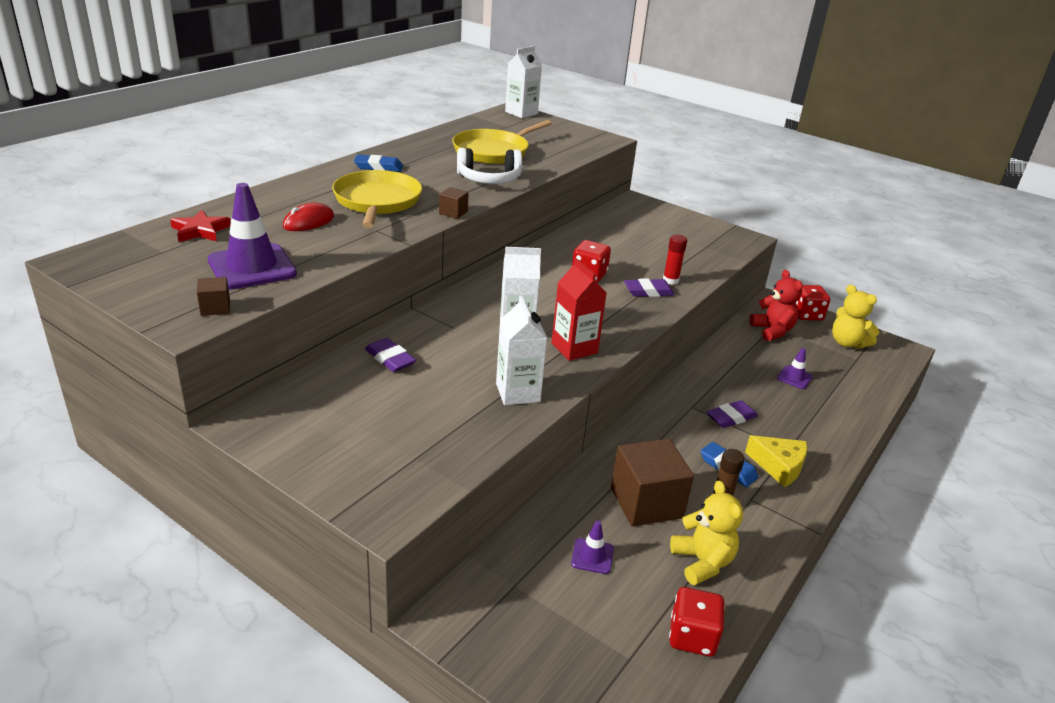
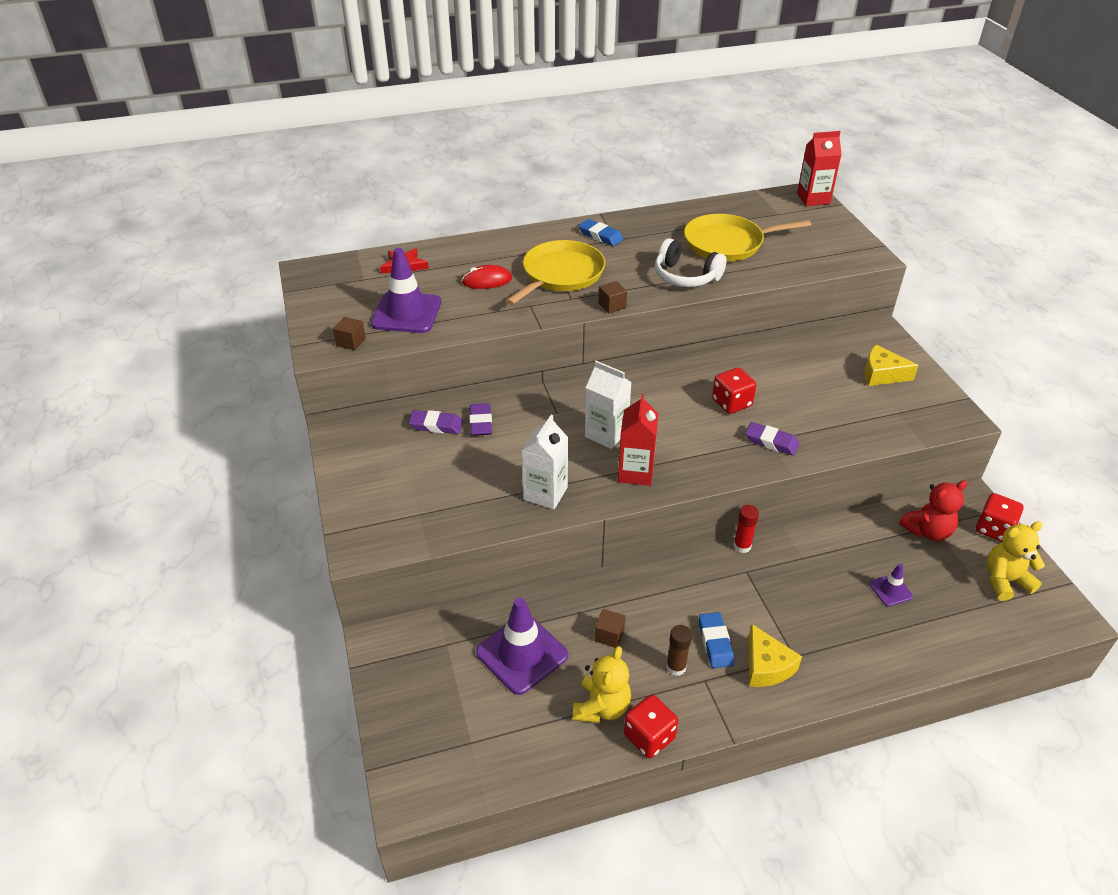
camera: 40 degrees right, 10 degrees up
(521, 113) = (813, 199): white carton -> red carton
(592, 556) = (522, 654): purple traffic cone -> purple traffic cone, size x2.05
(646, 503) = (609, 635): brown cube -> brown cube, size x0.45
(668, 226) = (882, 374): none -> yellow cheese
(670, 280) = (809, 438): red glue stick -> red glue stick (742, 546)
(692, 637) = (531, 756): red dice -> red dice (649, 737)
(731, 417) = (773, 599): purple eraser -> purple eraser (436, 425)
(772, 331) = (927, 531): red teddy bear -> red teddy bear turned 45 degrees clockwise
(847, 343) = (1005, 581): yellow teddy bear -> yellow teddy bear turned 75 degrees clockwise

